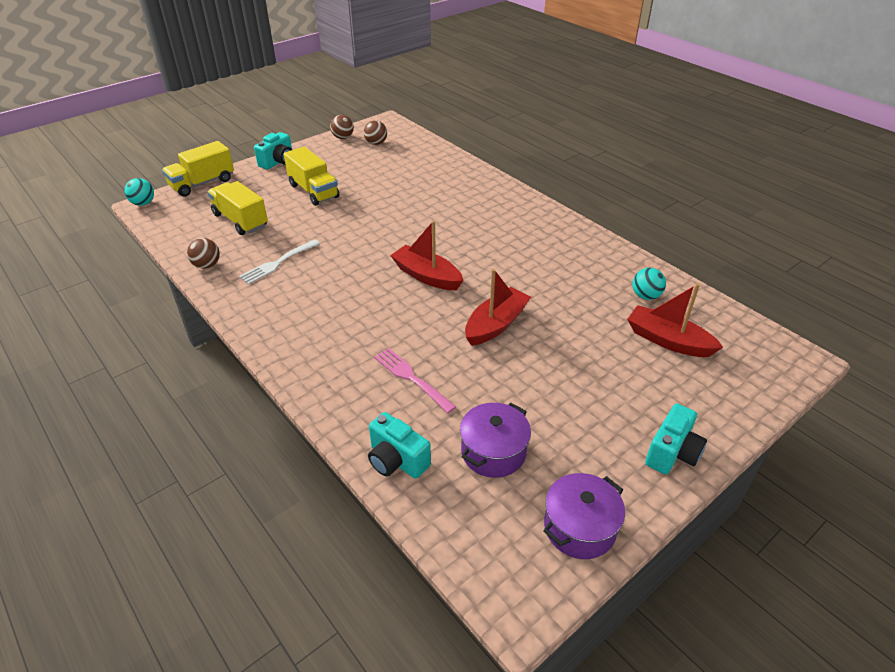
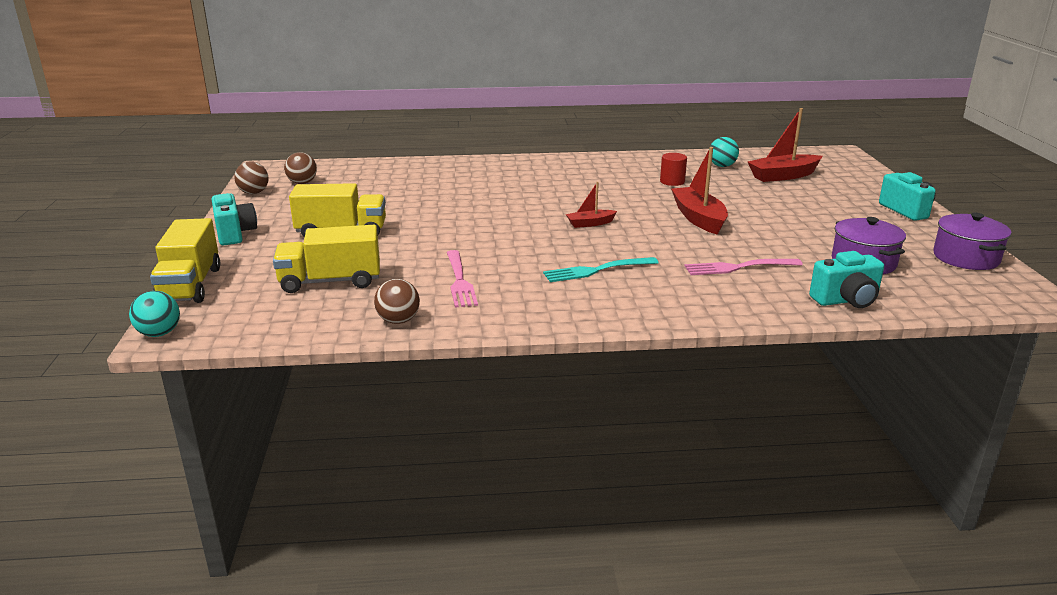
camera: 55 degrees left, 15 degrees down
(278, 262) = (459, 280): white fork -> pink fork
(343, 311) = (597, 270): none -> turquoise fork
(427, 276) = (590, 223): red boat -> red boat, size x0.56
(567, 282) = (672, 181): none -> red cylinder

